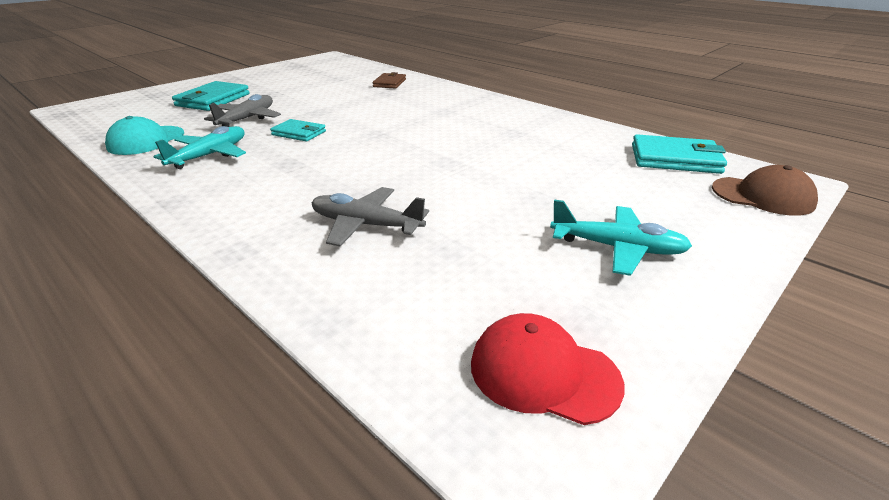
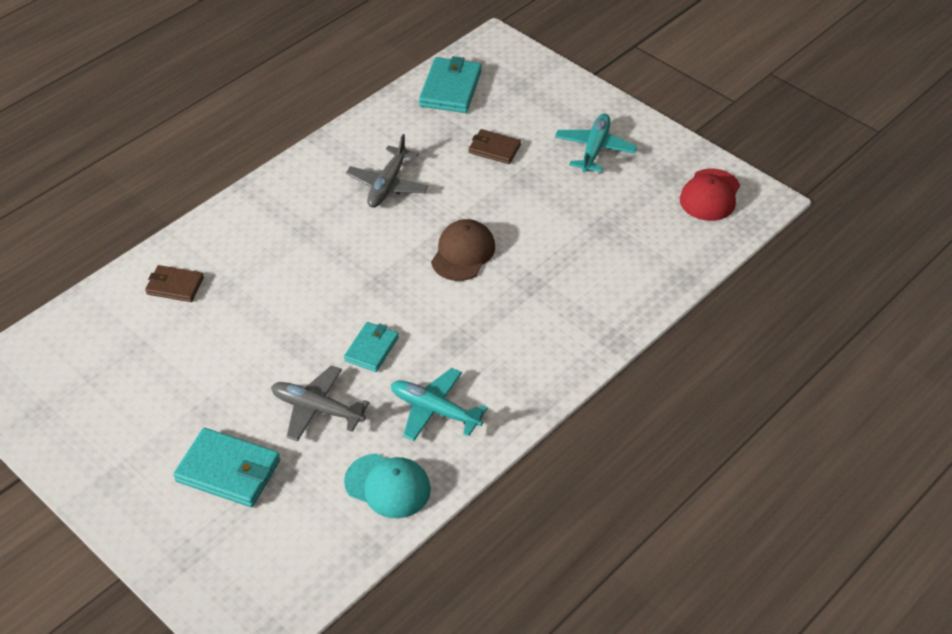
camera: 90 degrees left, 15 degrees up
(365, 225) = (573, 273): grey plane -> grey plane (388, 185)
(582, 181) = (494, 149): none -> brown wallet
(762, 196) = (518, 64): brown cap -> brown cap (463, 253)

